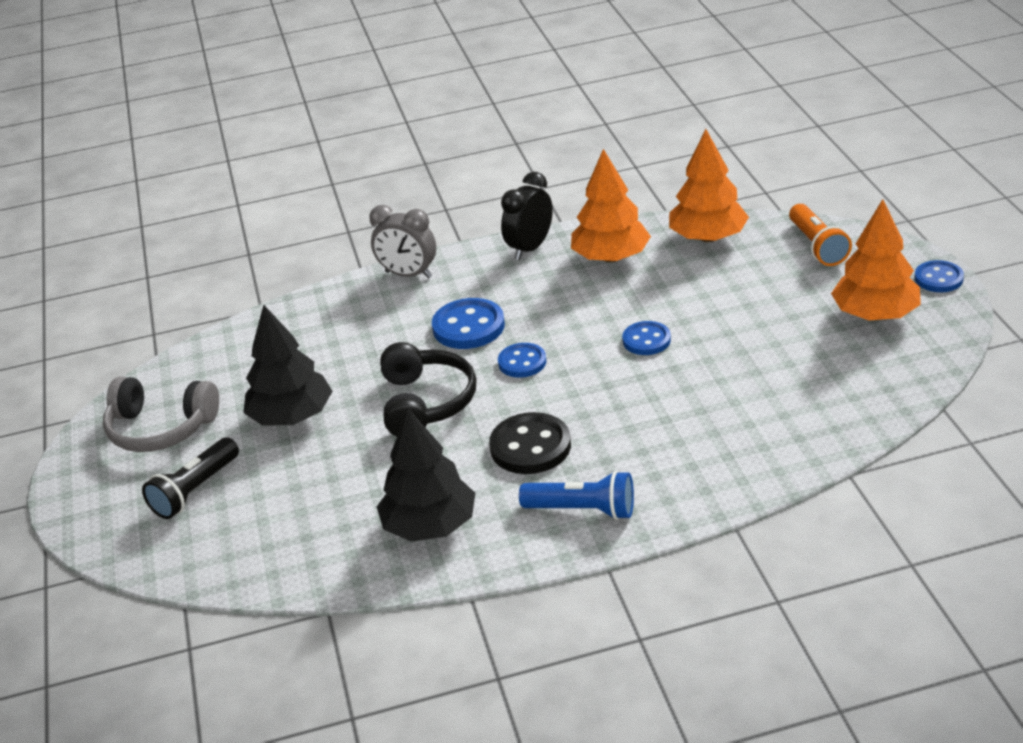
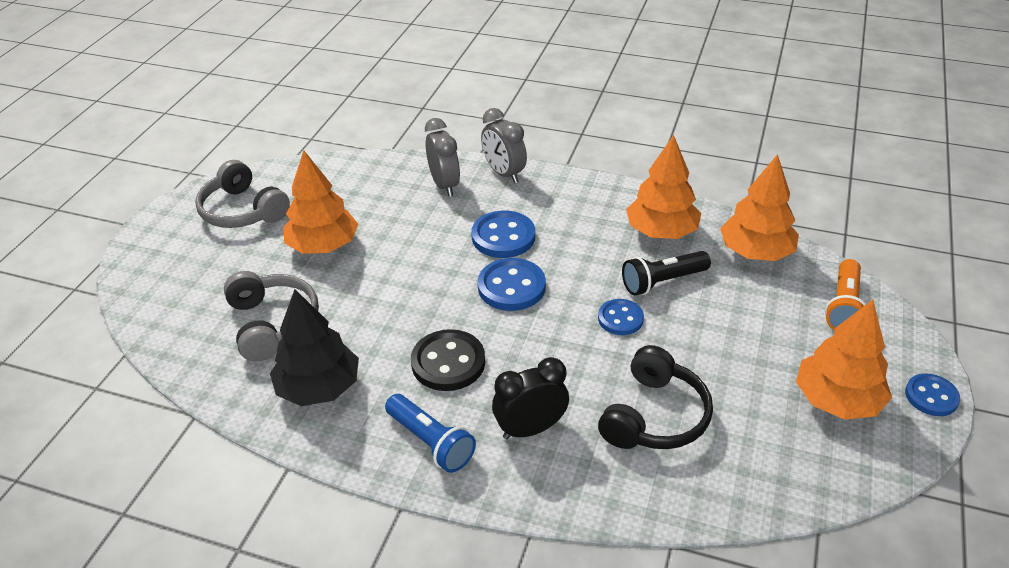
camera: 30 degrees right, 5 degrees up
(195, 490) = (214, 269): black flashlight -> black flashlight (662, 282)
(292, 416) = (323, 246): black tree -> orange tree
(319, 503) = (272, 324): none -> grey headphones
(358, 310) = (444, 185): none -> grey clock
(425, 402) = (415, 283): black headphones -> black headphones (654, 416)
(522, 362) = (511, 287): blue button -> blue button, size x1.56
(530, 248) = (608, 194): black clock -> black clock (530, 429)

